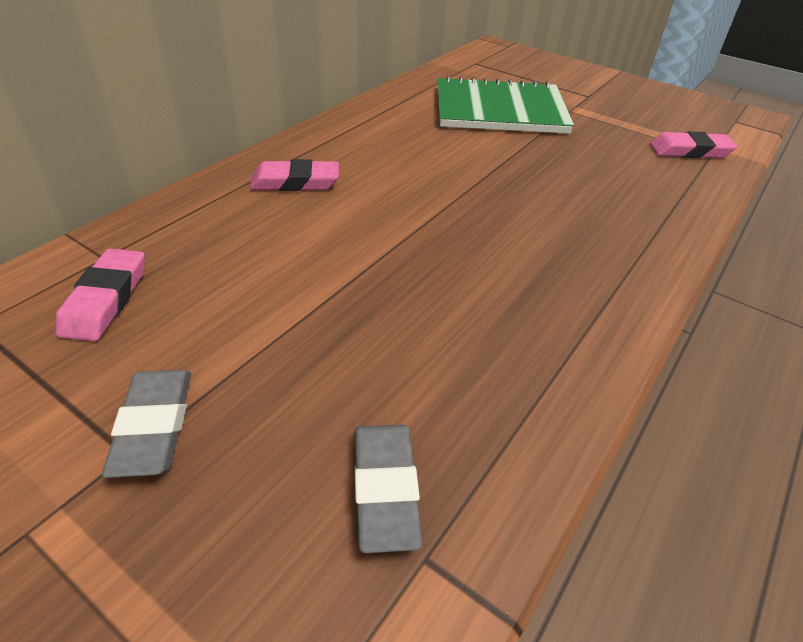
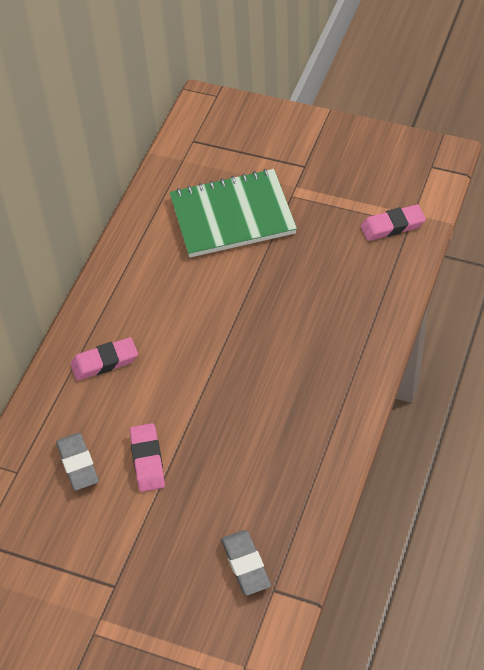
camera: 10 degrees left, 10 degrees up
(106, 300) = (41, 503): pink eraser -> pink eraser (147, 460)
(154, 427) = (119, 569): grey eraser -> grey eraser (78, 464)

